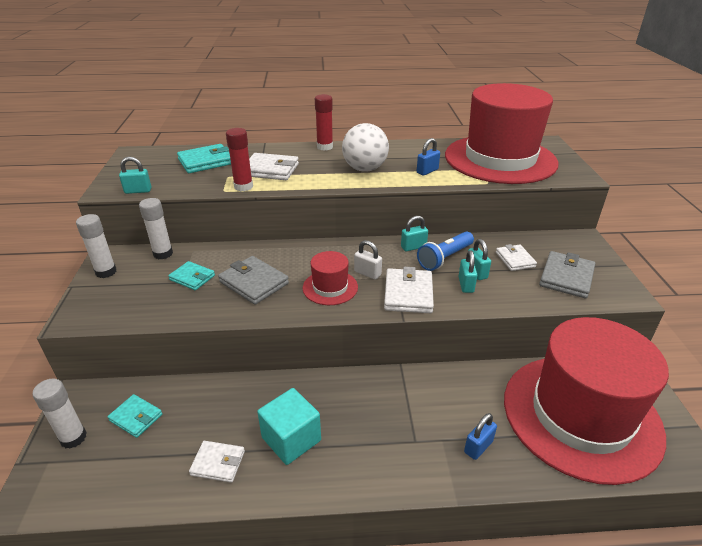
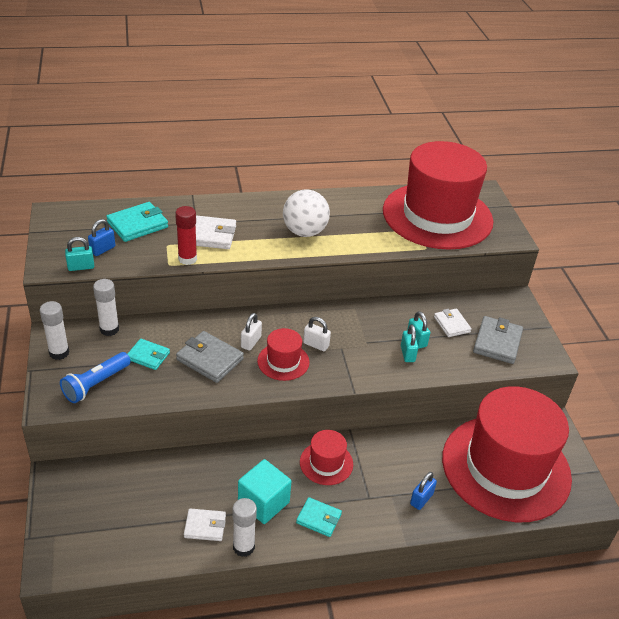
camera: 10 degrees left, 5 degrees up
(73, 438) = (69, 513): white glue stick -> white glue stick (243, 547)
(136, 417) = (119, 492): turquoise wallet -> turquoise wallet (318, 519)
(300, 269) = (251, 342): none -> white padlock
(325, 147) = (258, 201): red glue stick -> none
(370, 398) = (326, 463): none -> red hat
(408, 294) = (356, 365): white wallet -> none
(413, 247) = (356, 313): turquoise padlock -> none
(427, 171) = (367, 234): blue padlock -> blue padlock (102, 249)
(445, 258) = (387, 325): blue flashlight -> blue flashlight (96, 384)

